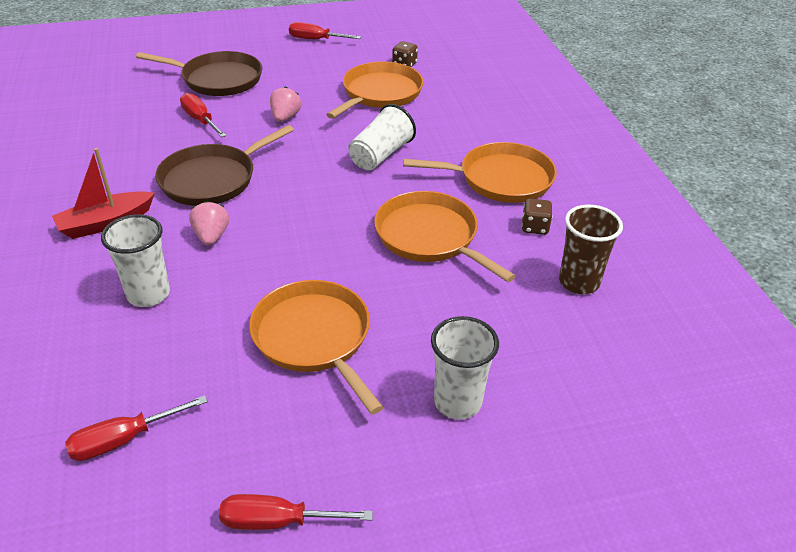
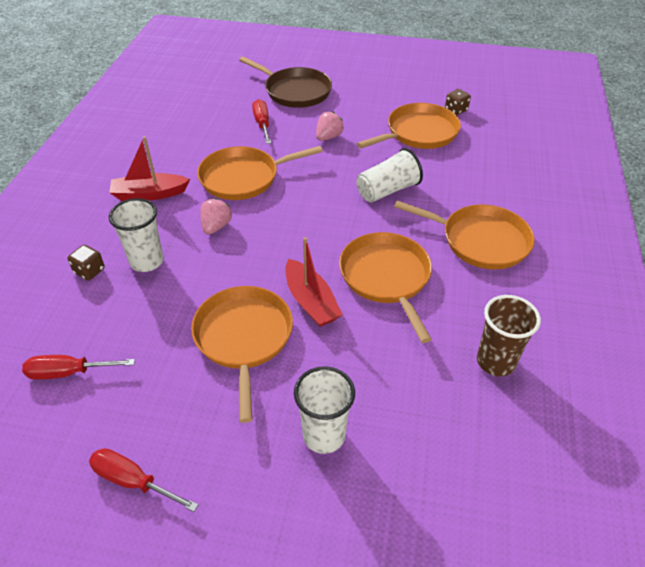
camera: 25 degrees right, 5 degrees up
(212, 179) = (243, 177): brown pan -> orange pan
(316, 40) = (393, 71): red screwdriver -> none
(366, 281) = (311, 301): none -> red boat
(534, 227) = (485, 296): brown dice -> brown dice (89, 271)

